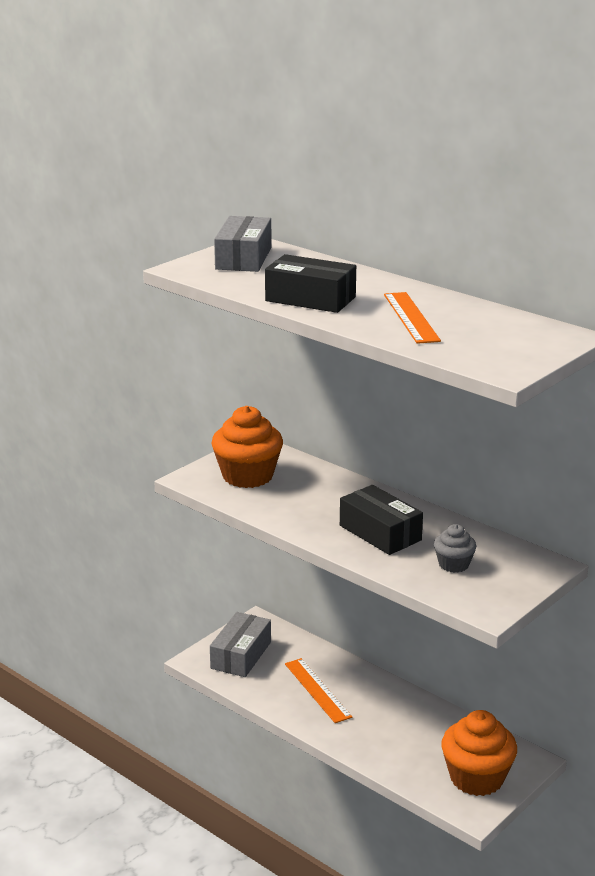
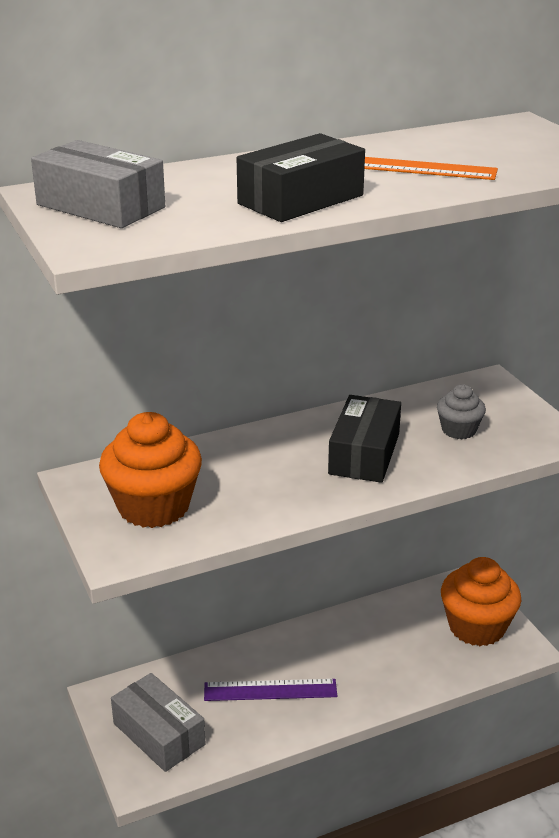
camera: 65 degrees left, 5 degrees up
(317, 690) = (270, 690): orange ruler -> purple ruler
(380, 533) = (364, 454): black box -> black box turned 60 degrees counterclockwise

